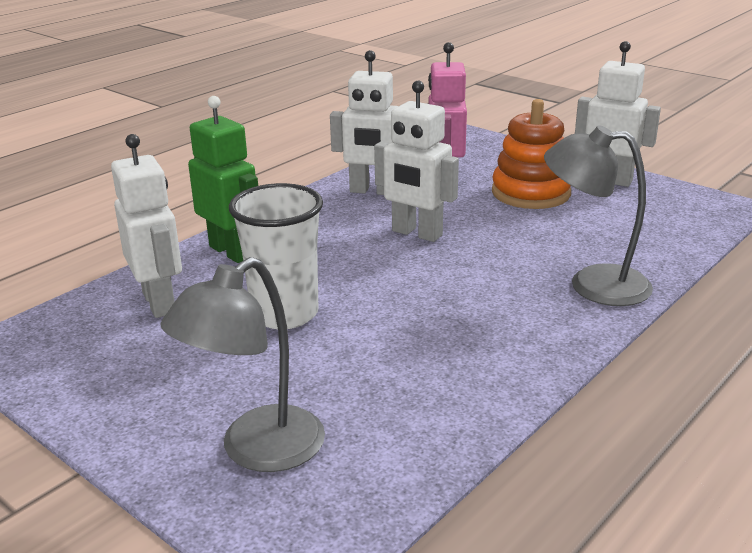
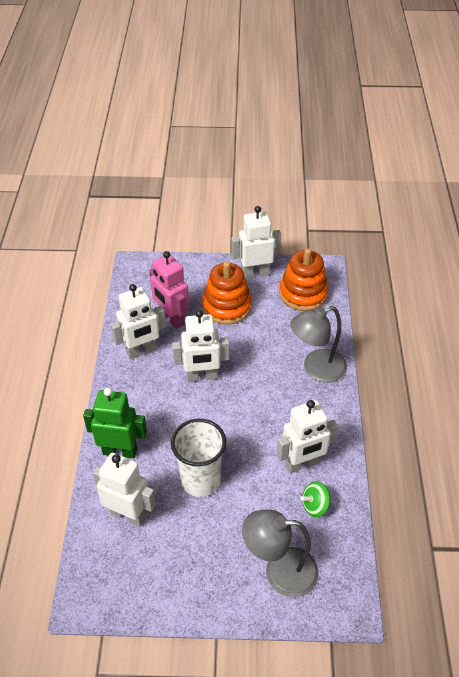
camera: 40 degrees left, 20 degrees up
(257, 450) = (279, 571): grey lamp -> grey lamp turned 90 degrees clockwise
(407, 411) = (315, 506): none -> green spinning top
(446, 361) = (302, 464): none -> white robot
(661, 215) = (303, 293): none -> orange stacking toy

